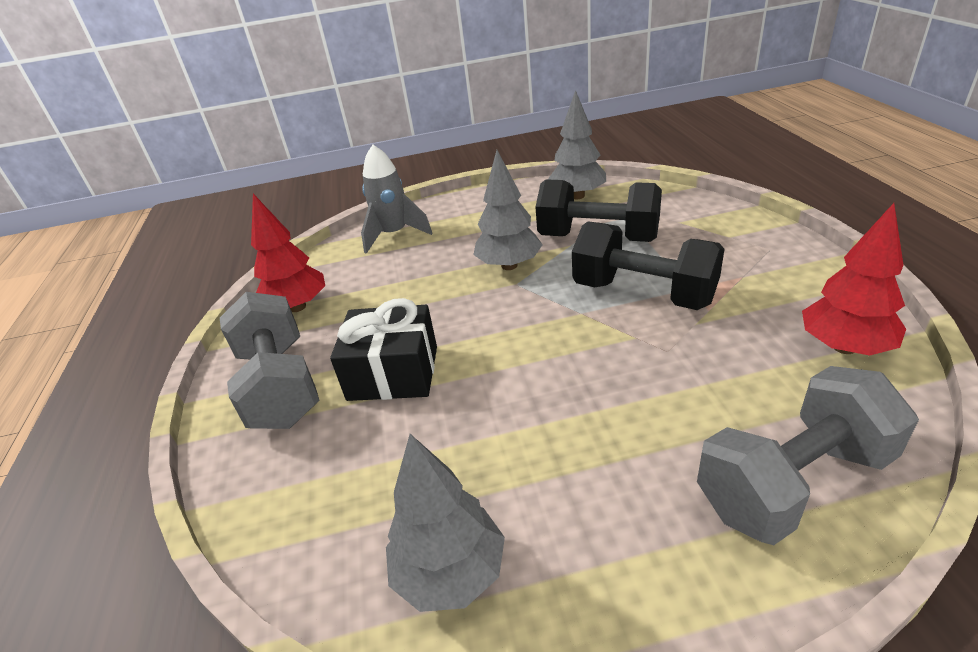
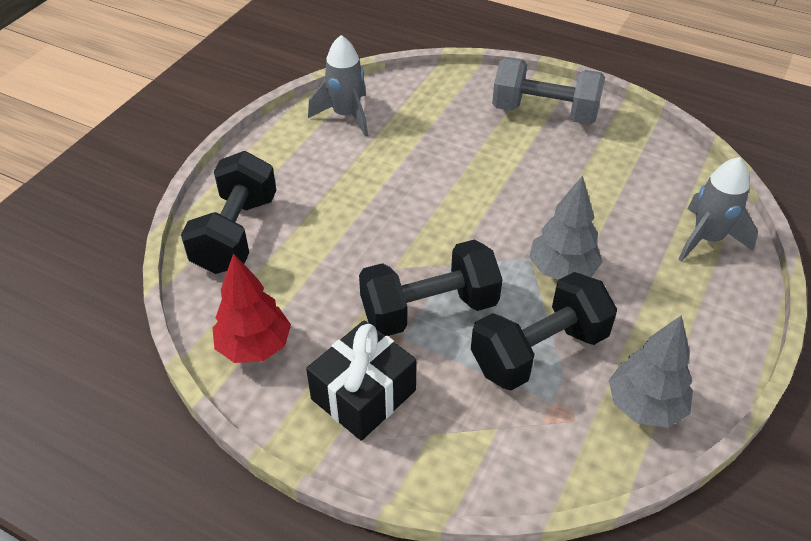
camera: 125 degrees right, 10 degrees up
(297, 307) = (635, 146): red tree -> none
(393, 373) = (499, 155): black gift -> black gift (363, 394)
(450, 572) = (346, 115): grey tree -> grey rocket
(793, 482) = (236, 234): grey dumbbell -> black dumbbell

